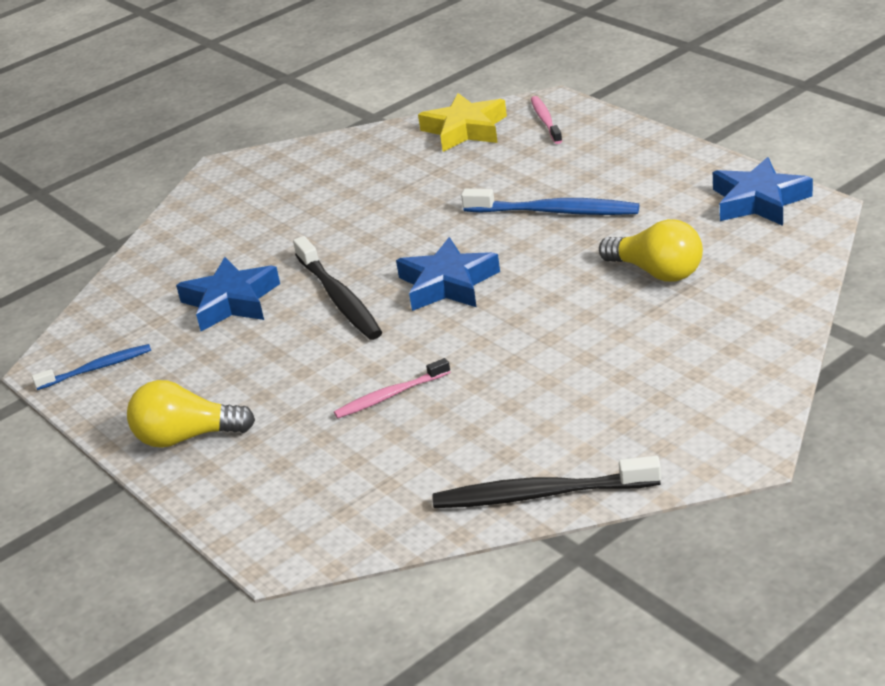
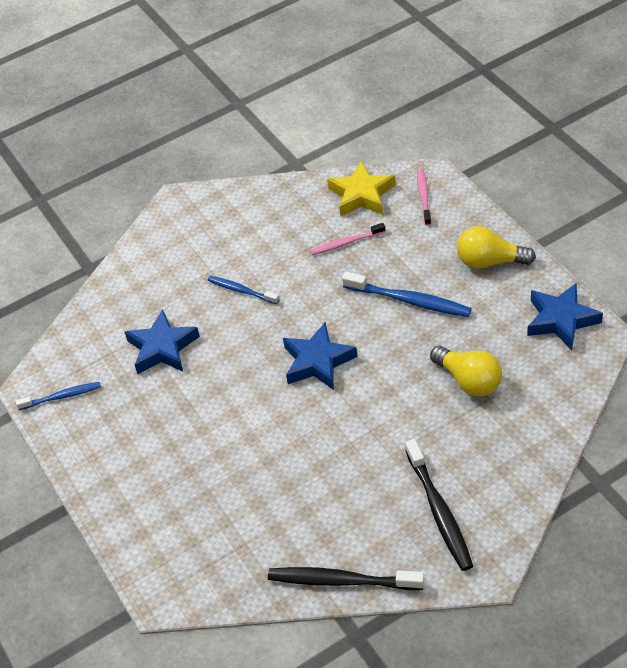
camera: 10 degrees right, 15 degrees up
(186, 437) = (114, 476): yellow light bulb -> yellow light bulb (489, 261)
(328, 234) = (241, 290): none -> blue toothbrush
(339, 298) = (239, 360): black toothbrush -> black toothbrush (439, 511)
(390, 395) = (258, 466): pink toothbrush -> pink toothbrush (346, 243)

